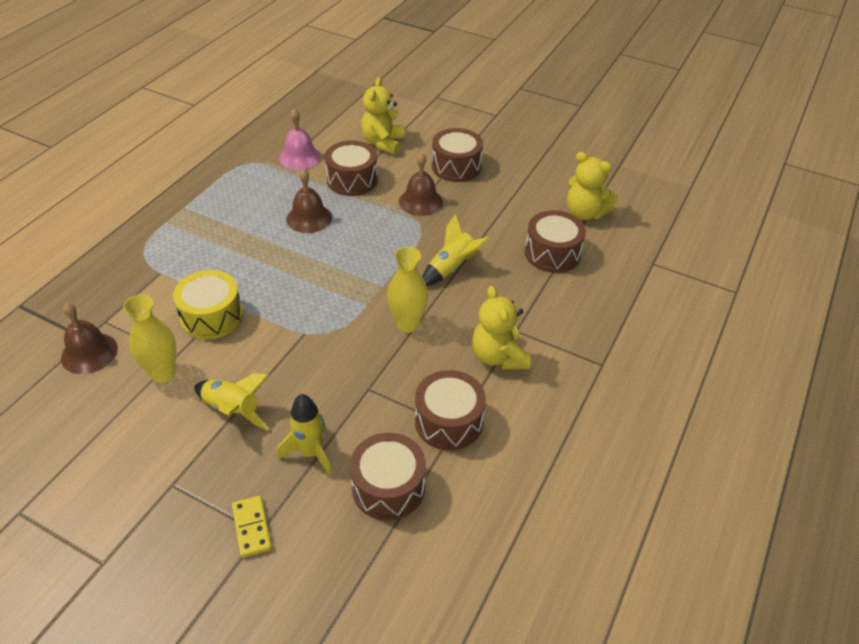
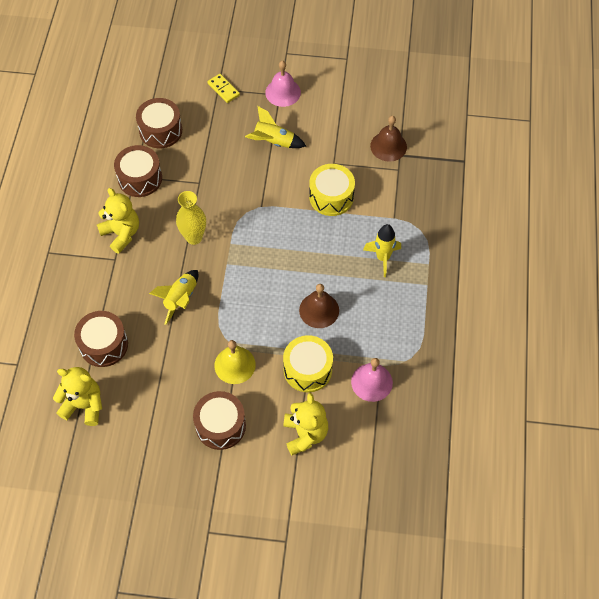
camera: 160 degrees right, 15 degrees up
(163, 373) = (332, 149): yellow vase -> none
(164, 486) = (283, 92): none -> pink bell
(311, 453) = (213, 134): yellow rocket -> yellow rocket (383, 258)
(352, 180) = (307, 369): brown drum -> yellow drum
(420, 201) = (235, 365): brown bell -> yellow bell

